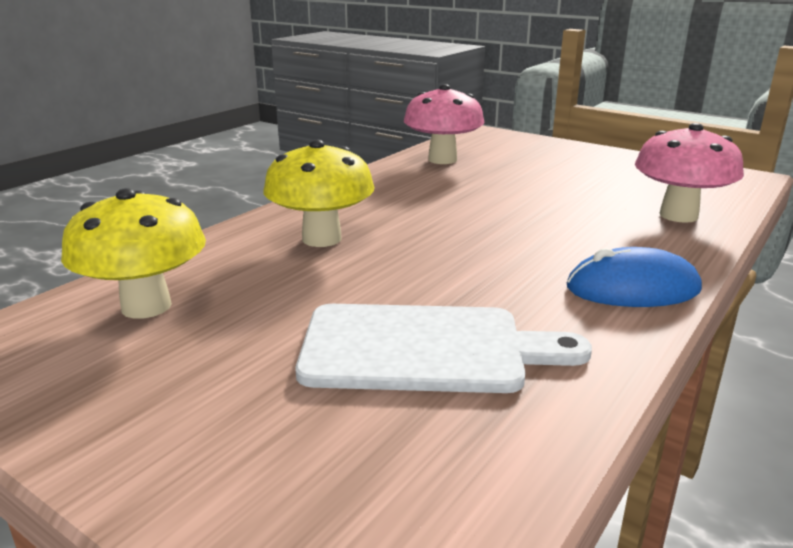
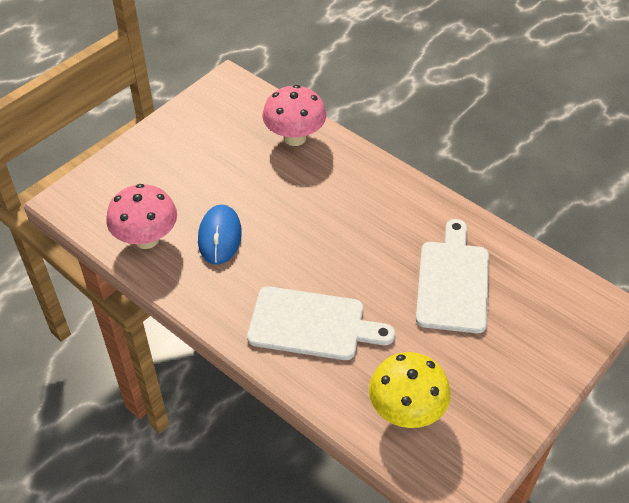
camera: 85 degrees left, 25 degrees up
(321, 239) = (312, 324): yellow mushroom -> white cutting board
(632, 288) = (393, 188): blue mouse -> blue mouse (220, 236)

